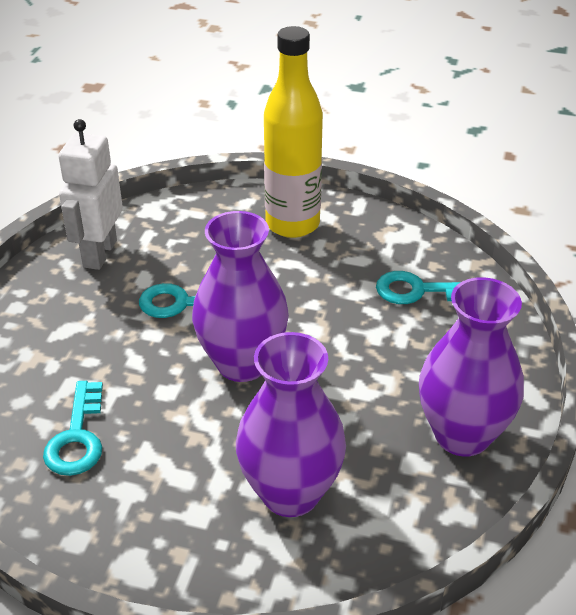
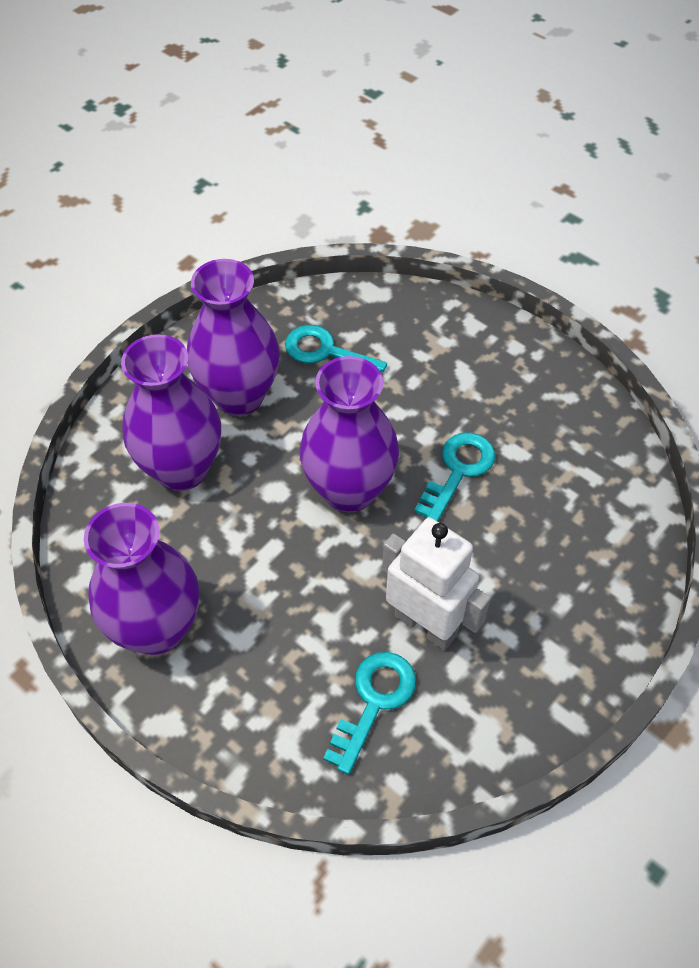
camera: 115 degrees right, 15 degrees up
(99, 253) = (574, 426): white robot -> white robot (426, 624)
(171, 486) = (239, 396): none -> purple vase
(292, 224) = (557, 624): yellow bottle -> none

